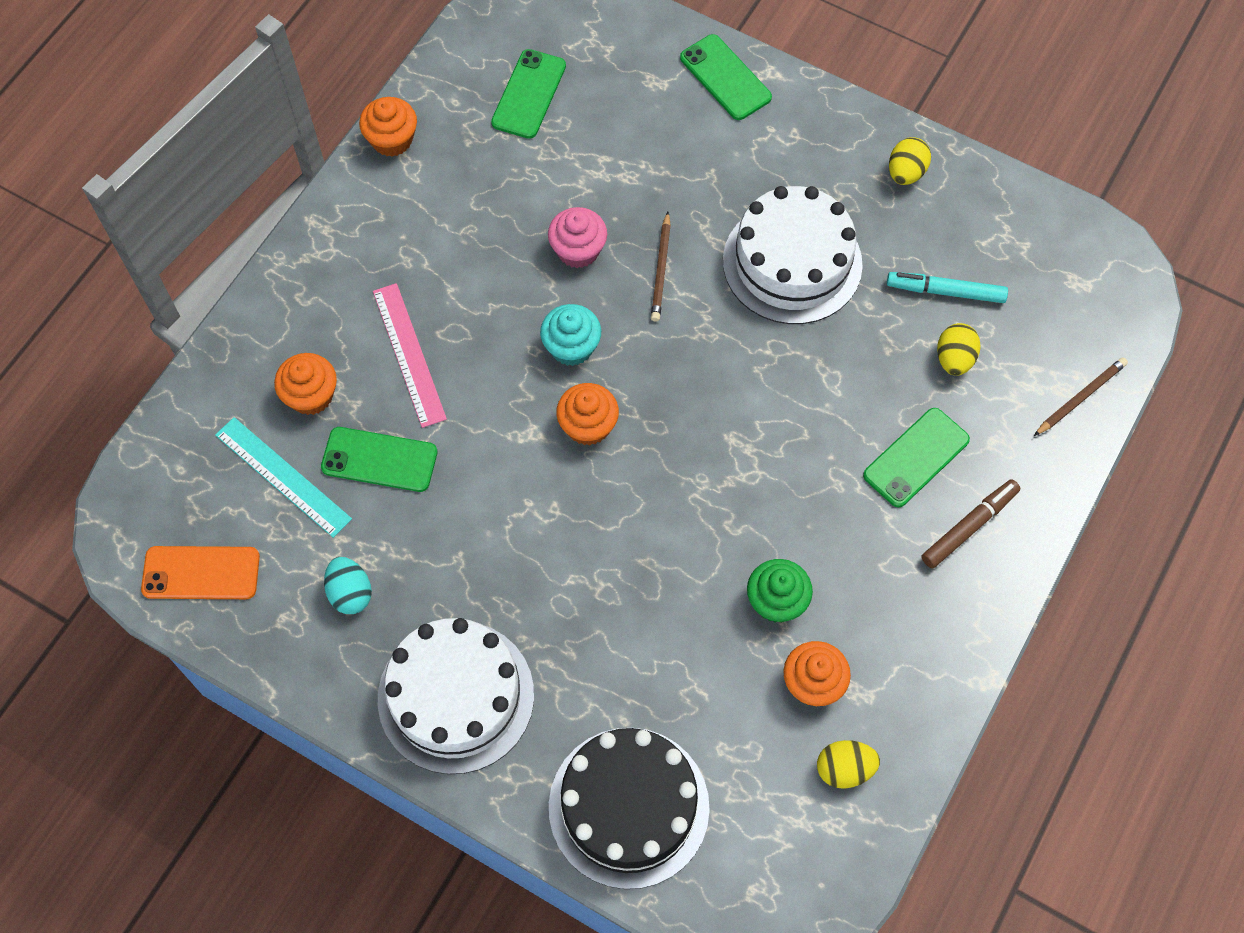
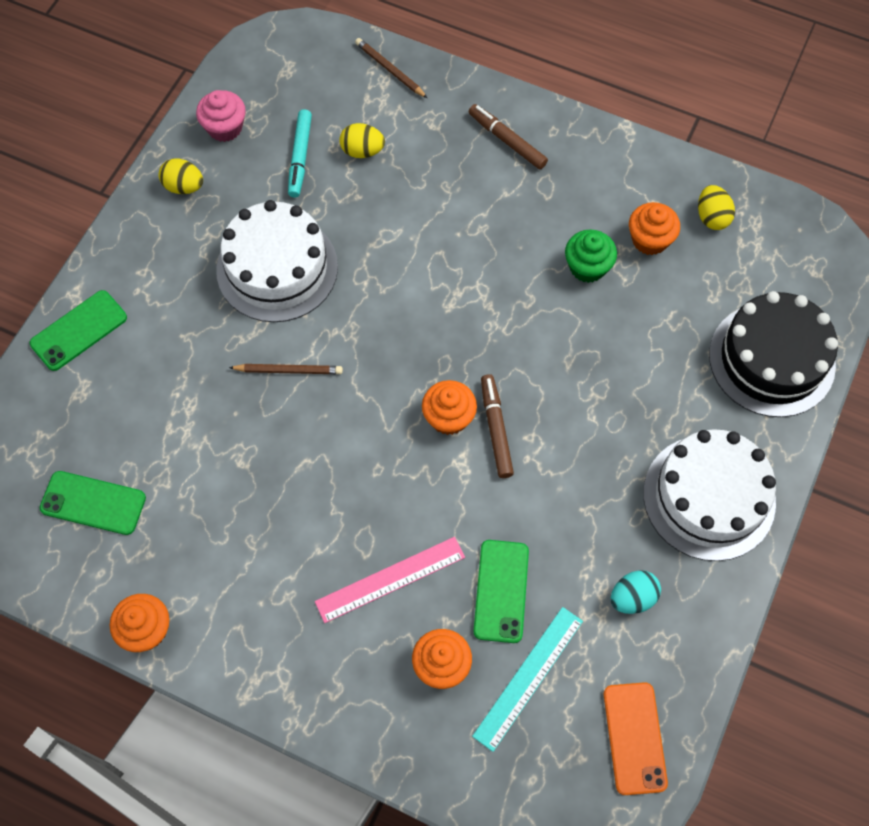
camera: 95 degrees left, 0 degrees up
(568, 473) = (496, 429): none -> brown marker
(571, 347) = (372, 438): turquoise cupcake -> none
(578, 250) = (271, 441): pink cupcake -> pink cupcake (225, 127)
(916, 457) = (452, 176): green phone -> none

